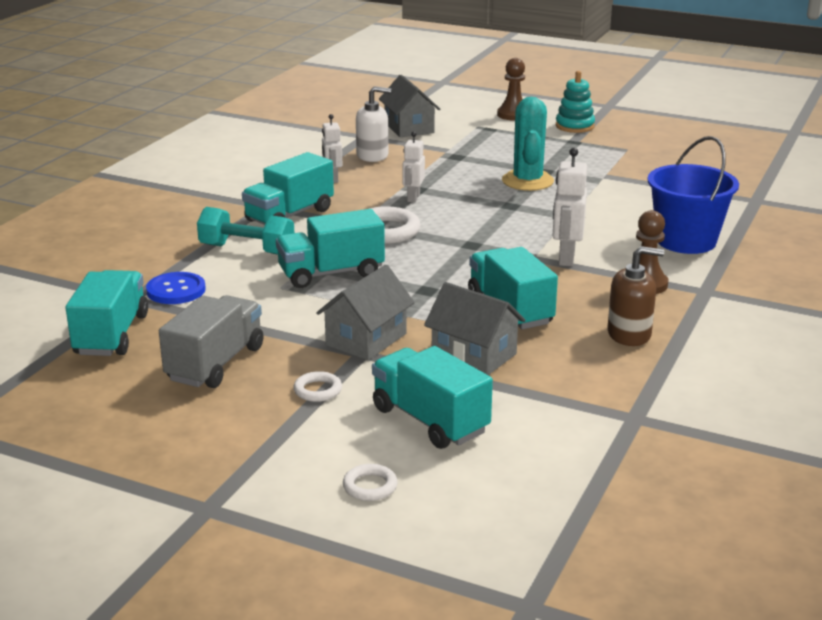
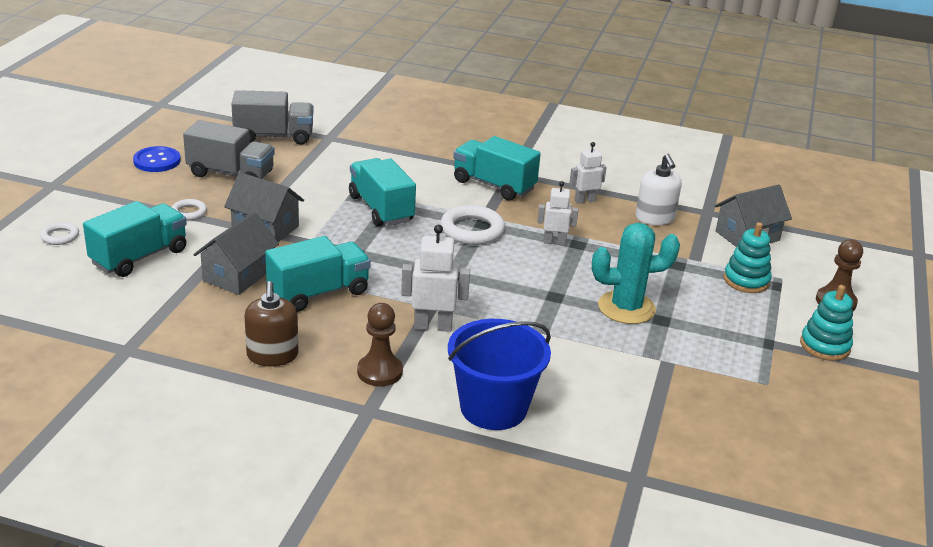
camera: 80 degrees right, 5 degrees up
(111, 335) = (274, 136): turquoise truck -> grey truck
(176, 290) = (343, 151): blue button -> blue button (157, 161)
(247, 250) = (419, 172): turquoise dumbbell -> none
(482, 137) = (746, 280): none -> turquoise stacking toy

